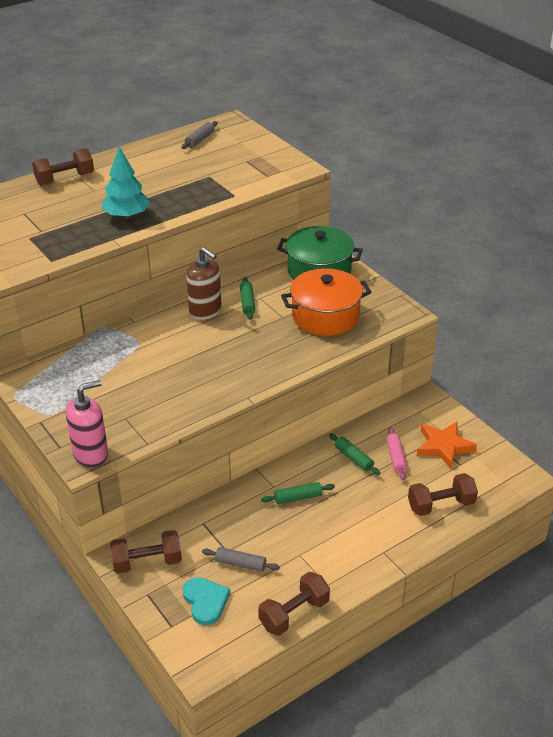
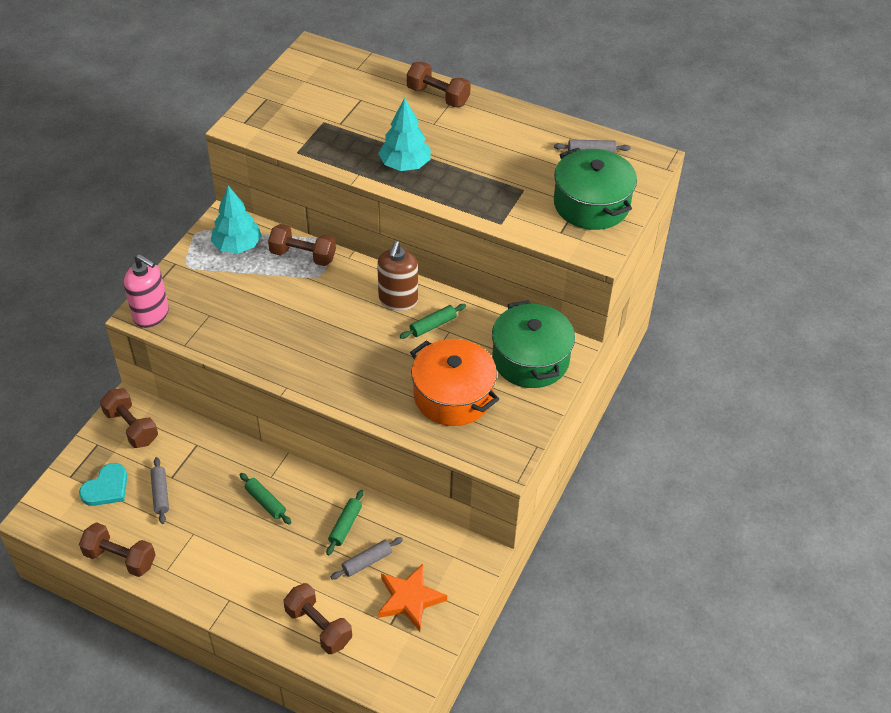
camera: 60 degrees right, 10 degrees up
(57, 377) = (237, 246): none -> turquoise tree
(108, 344) = (303, 256): none -> brown dumbbell
(252, 156) = (591, 204): none -> green pot
(396, 458) = (367, 562): pink rolling pin -> grey rolling pin

